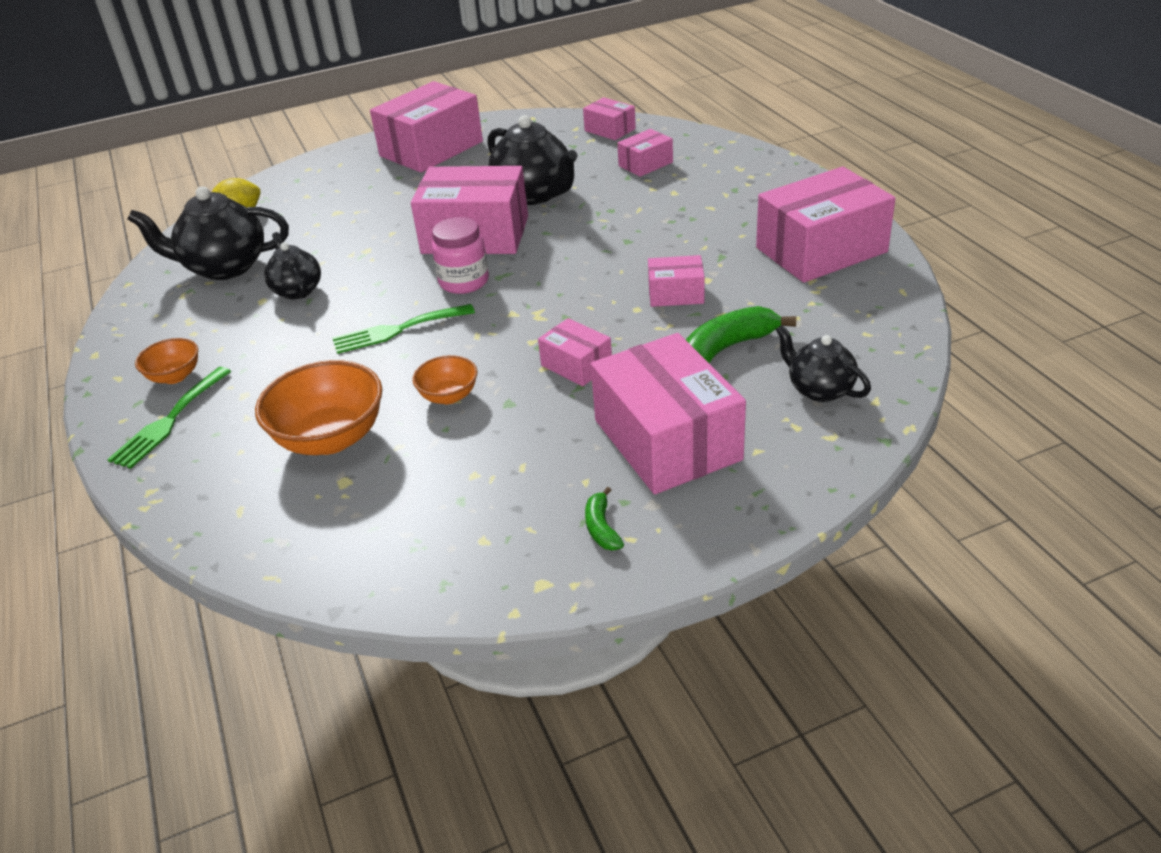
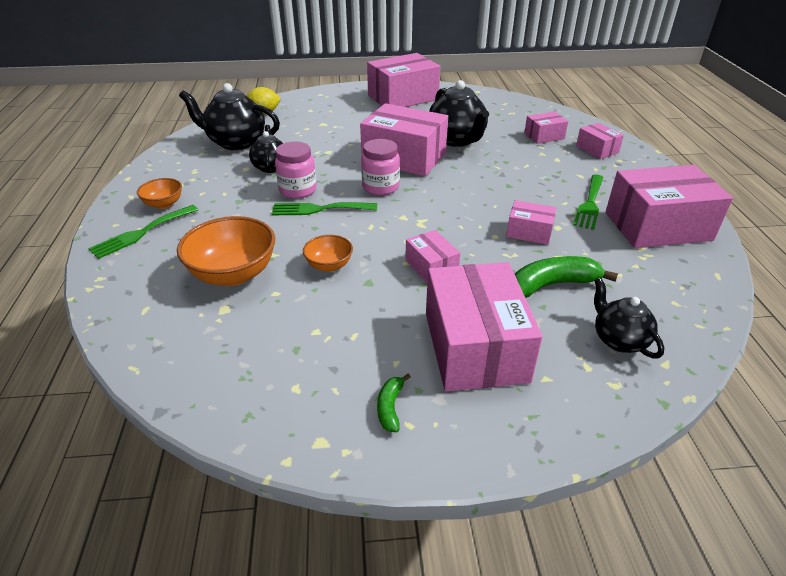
camera: 15 degrees right, 0 degrees up
(354, 312) = (298, 190): none -> pink jar
(610, 130) = (528, 109): pink box -> pink box (597, 149)
(734, 241) = (590, 204): none -> green fork

